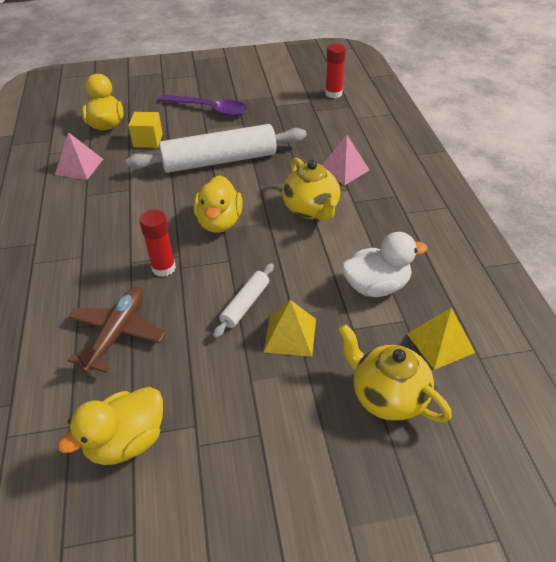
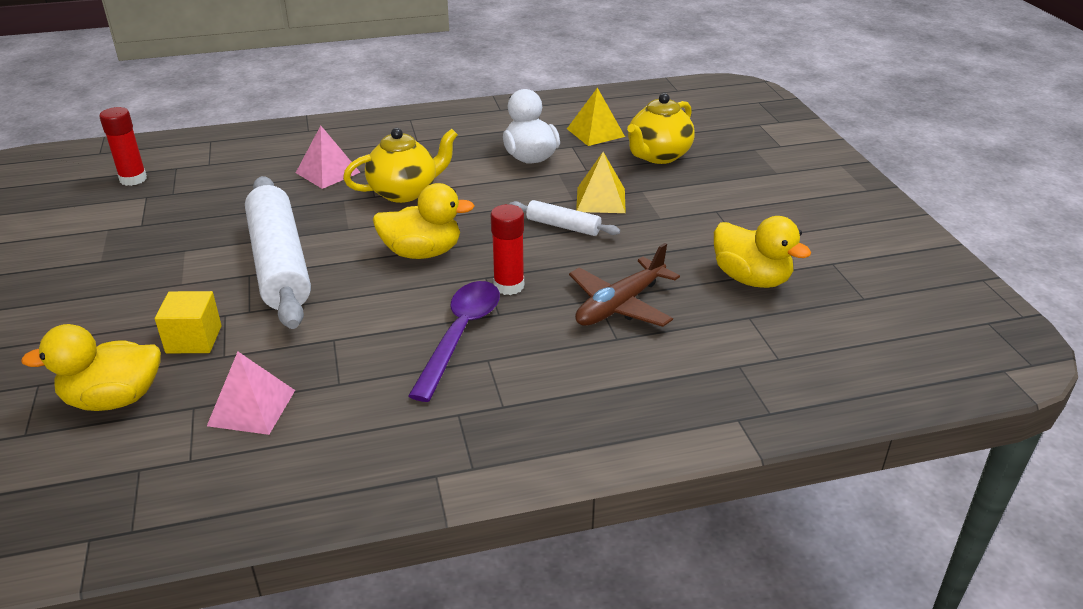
camera: 95 degrees left, 10 degrees down
(117, 333) = (620, 305): brown plane -> brown plane turned 60 degrees counterclockwise
(209, 109) = (120, 285): purple spoon -> purple spoon (460, 335)

